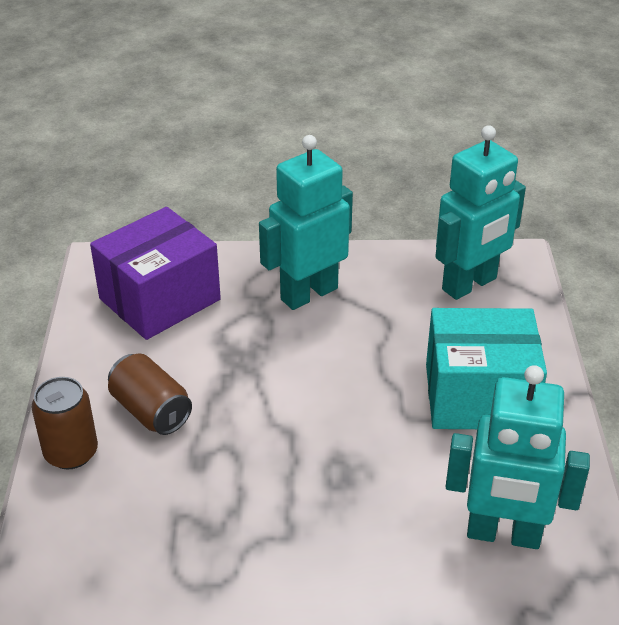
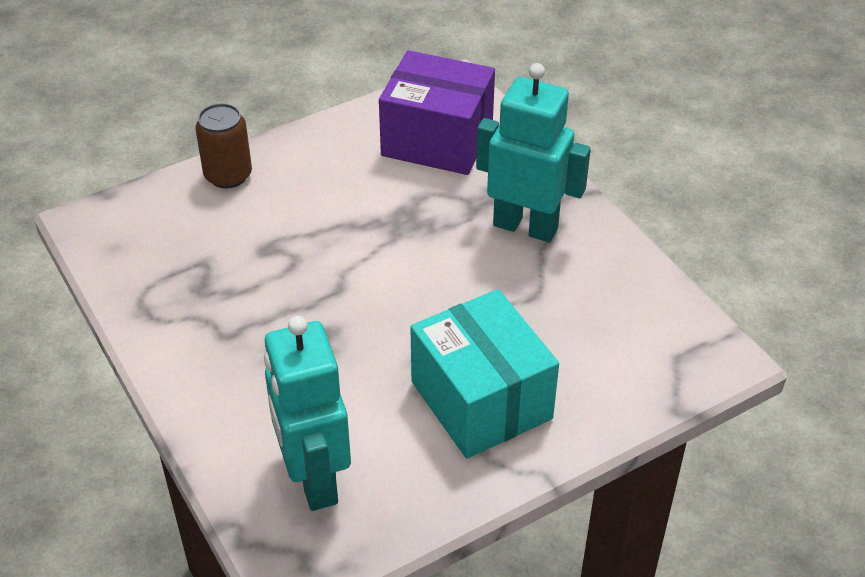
camera: 60 degrees right, 5 degrees up
(151, 411) = (302, 197): brown can -> none
(470, 284) = (643, 335): turquoise robot -> none

